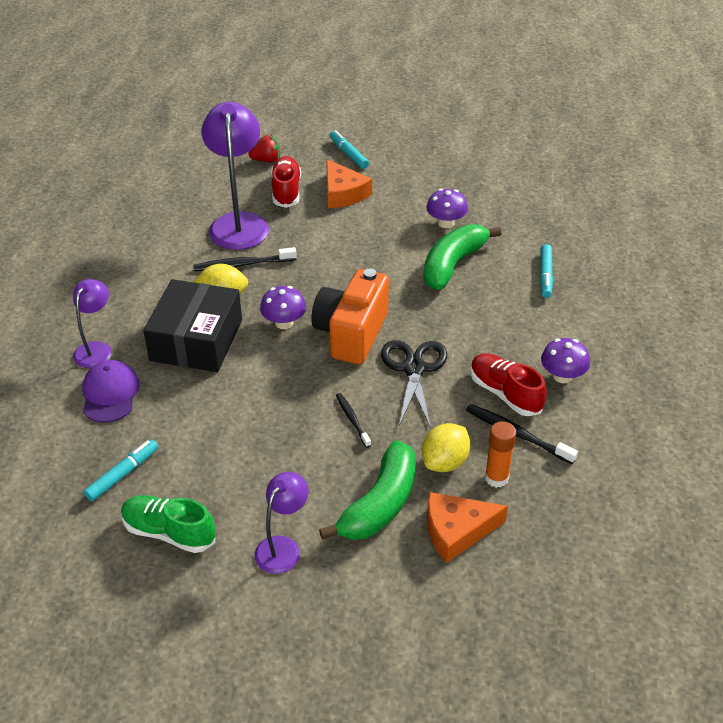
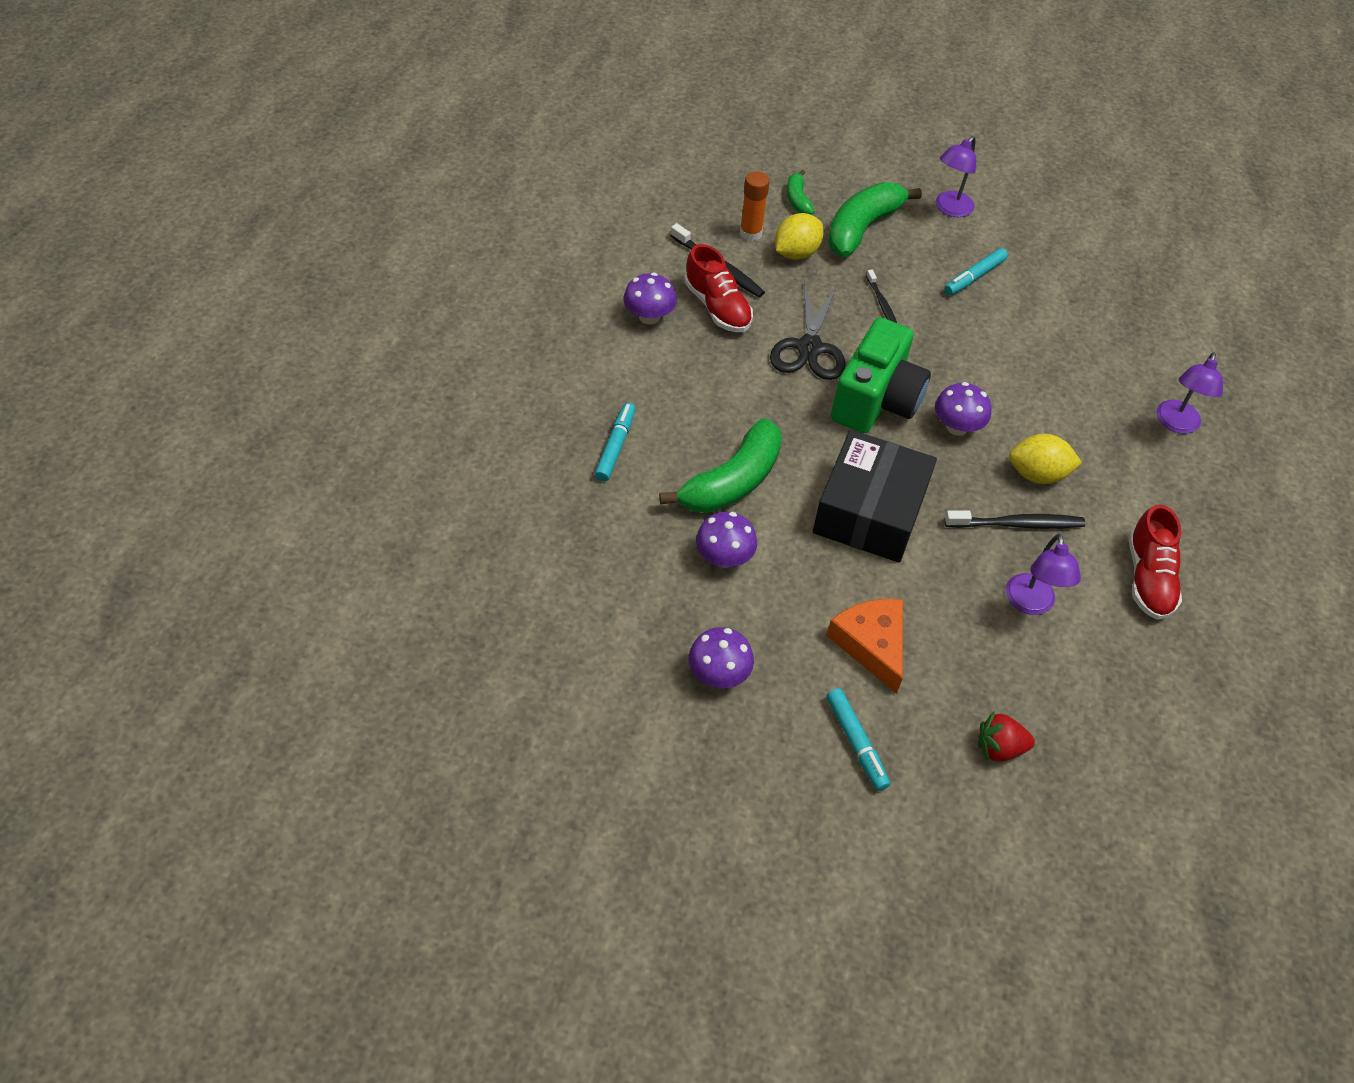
camera: 175 degrees left, 10 degrees up
(110, 394) = (1142, 367): purple cap -> none
(123, 474) = (1105, 286): turquoise marker -> turquoise marker (974, 277)
(169, 532) = (1051, 233): green shoe -> none
(196, 340) = (1060, 418): black box -> black box (870, 511)
(239, 223) = (1030, 604): purple lamp -> purple lamp, size x0.56
(286, 191) = (962, 663): red shoe -> red shoe (1148, 578)
(351, 334) = (876, 400): orange camera -> green camera
(433, 171) = (719, 674): none -> purple mushroom
(456, 531) = (797, 199): orange cheese -> green banana

